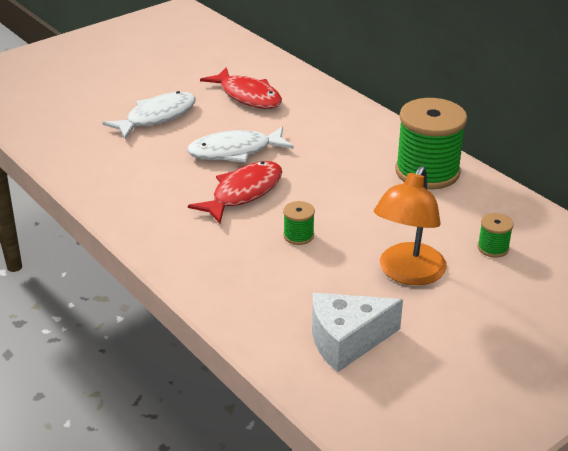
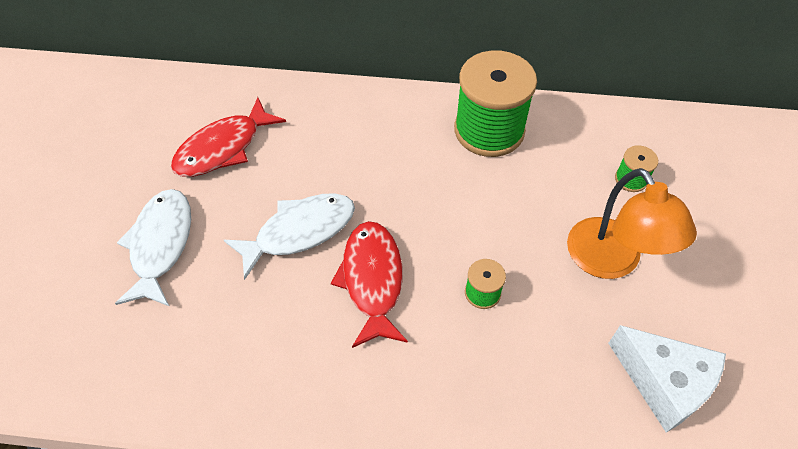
camera: 45 degrees left, 20 degrees up
(235, 151) = (299, 232): white fish -> white fish turned 150 degrees counterclockwise
(248, 96) = (223, 148): red fish -> red fish turned 135 degrees clockwise
(347, 341) = (663, 383): white cheese -> white cheese turned 75 degrees counterclockwise

